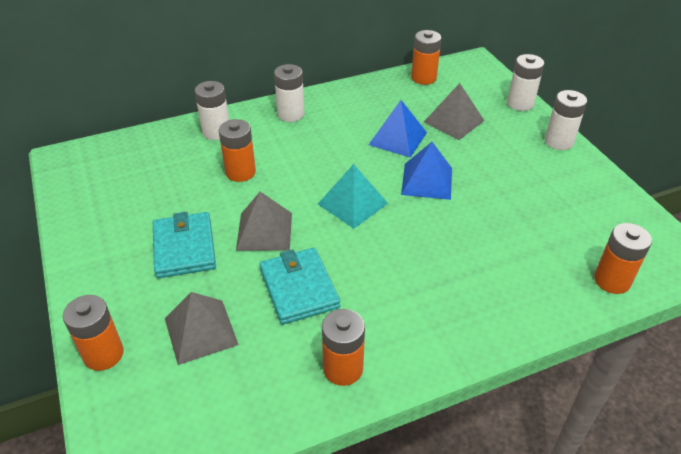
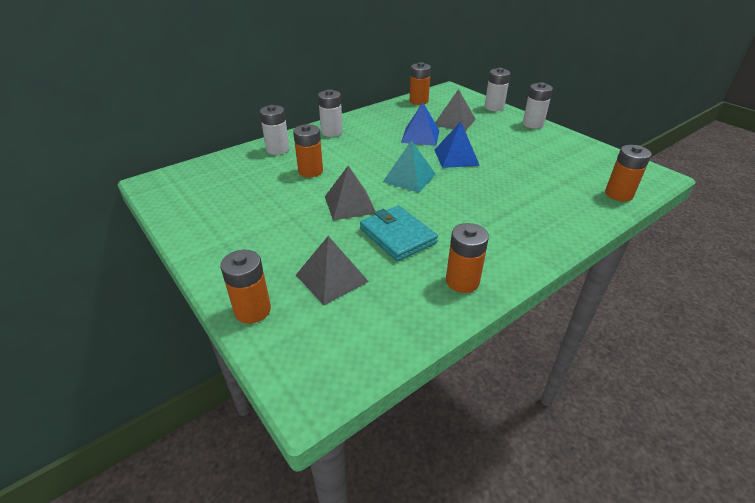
camera: 15 degrees left, 5 degrees down
(184, 248) = (288, 225): turquoise wallet -> none

